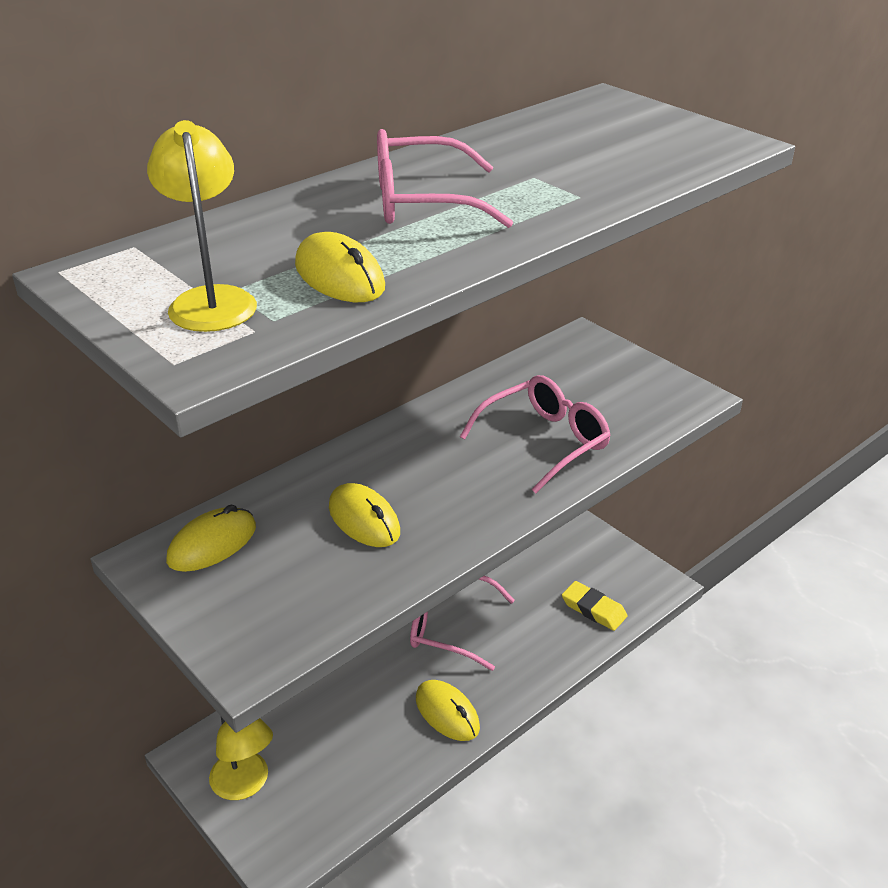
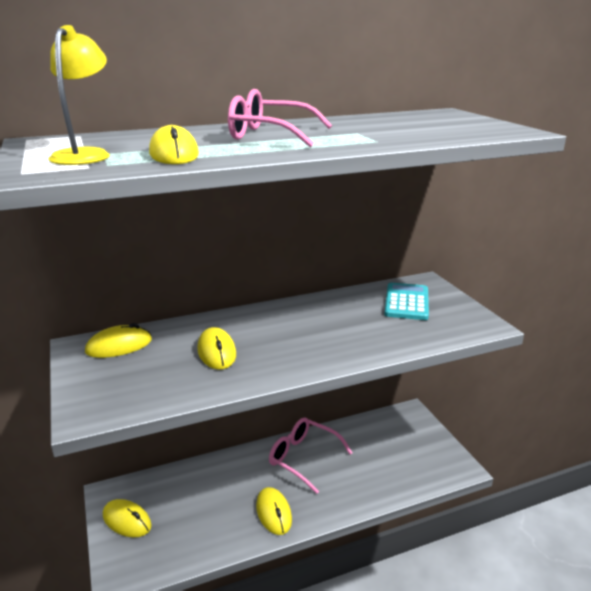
camera: 20 degrees right, 10 degrees down
(245, 785) = (127, 520): yellow lamp -> yellow mouse
(544, 442) = (363, 332): pink glasses -> none
(575, 379) = (406, 302): none -> turquoise calculator
(593, 609) = (405, 472): yellow eraser -> none

